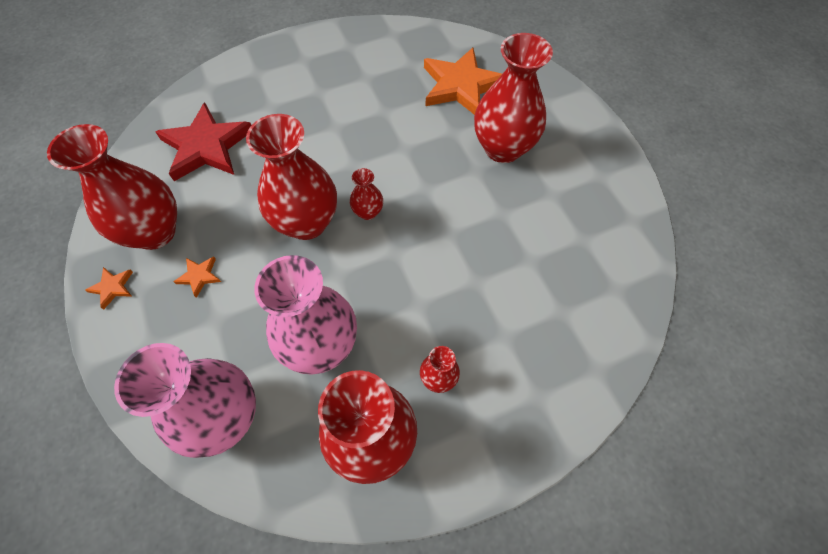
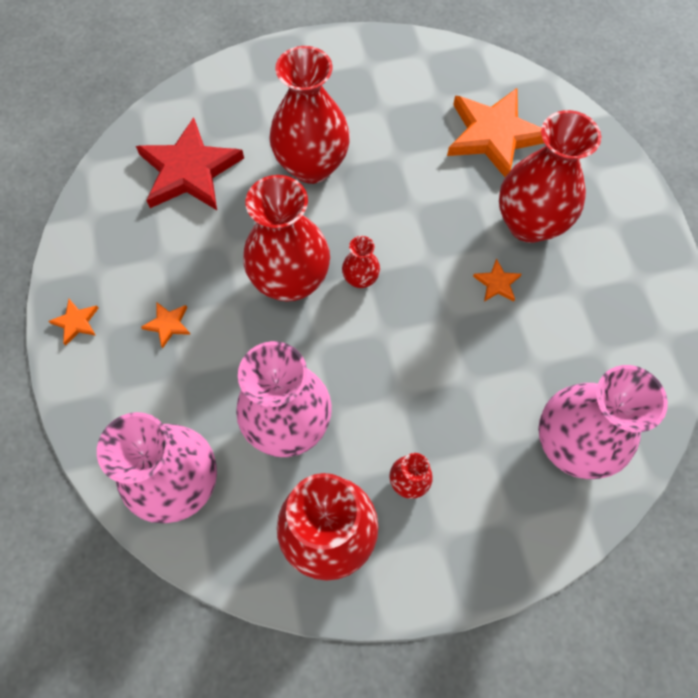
camera: 10 degrees right, 5 degrees up
(155, 232) = (125, 265): red vase -> red vase (312, 166)
(485, 198) = (497, 283): none -> orange star
(575, 320) = (570, 443): none -> pink vase

